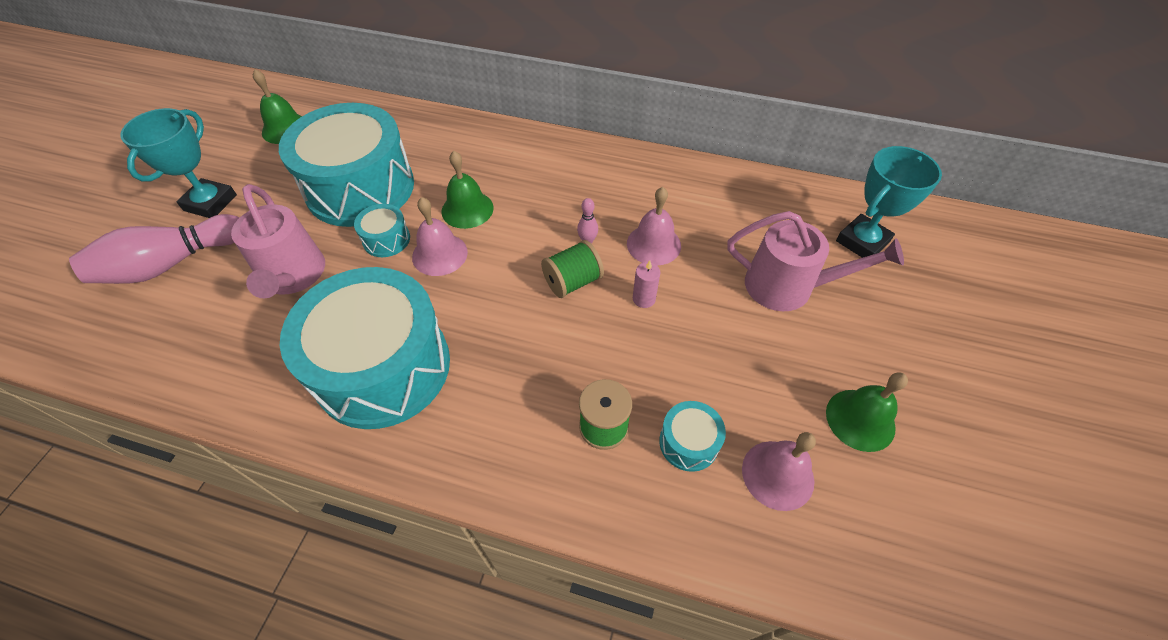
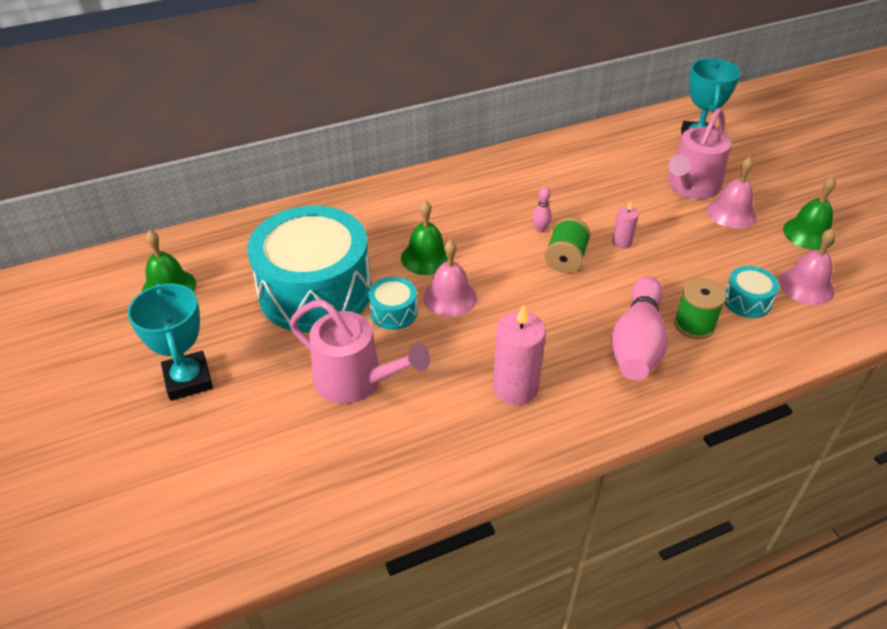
camera: 40 degrees left, 10 degrees down
(171, 264) = (227, 442): pink bowling pin -> pink bowling pin (637, 344)
(383, 367) = (515, 388): turquoise drum -> pink candle
(653, 244) = (584, 207): pink bell -> pink bell (731, 213)
(788, 287) = (691, 187): pink watering can -> pink watering can turned 150 degrees clockwise

